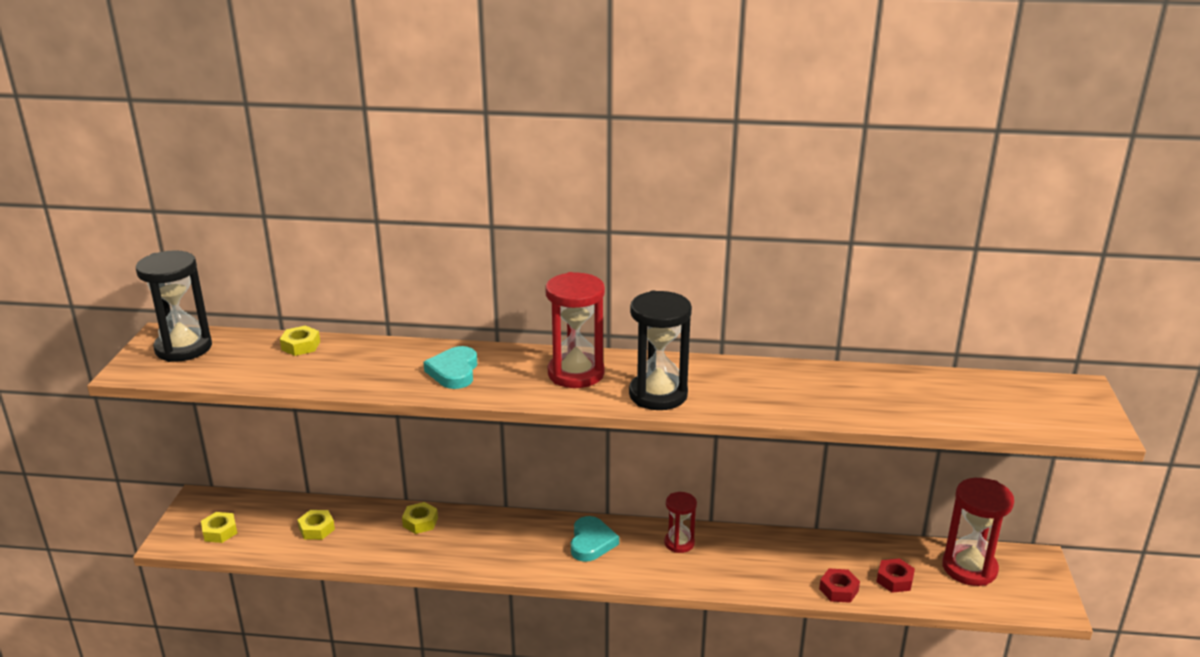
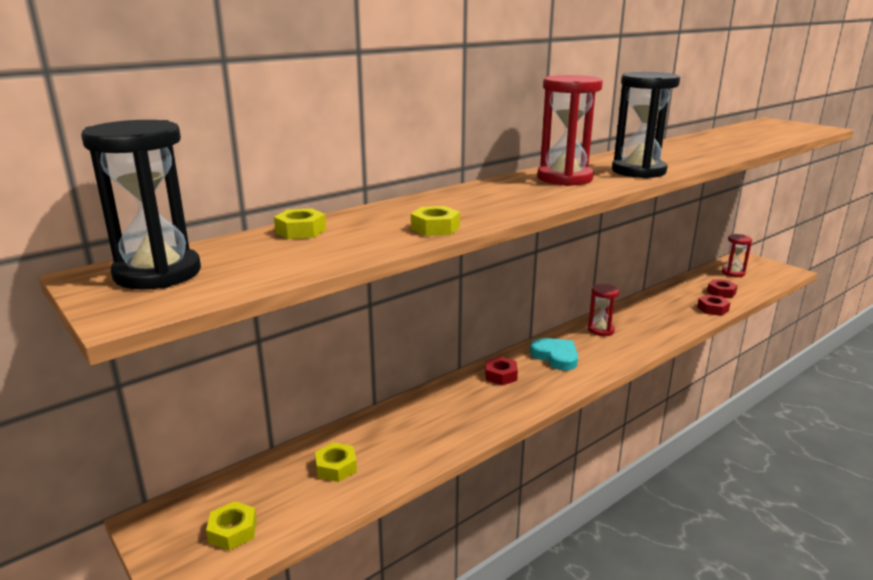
camera: 45 degrees left, 5 degrees down
(420, 522) = (418, 411): yellow nut -> yellow nut (435, 228)
(454, 372) = (484, 202): turquoise heart -> none
(521, 531) = (501, 375): none -> red nut
(969, 568) = (733, 273): red hourglass -> red hourglass, size x0.59

